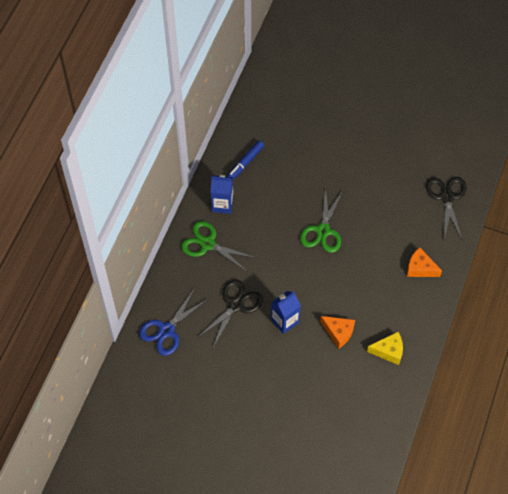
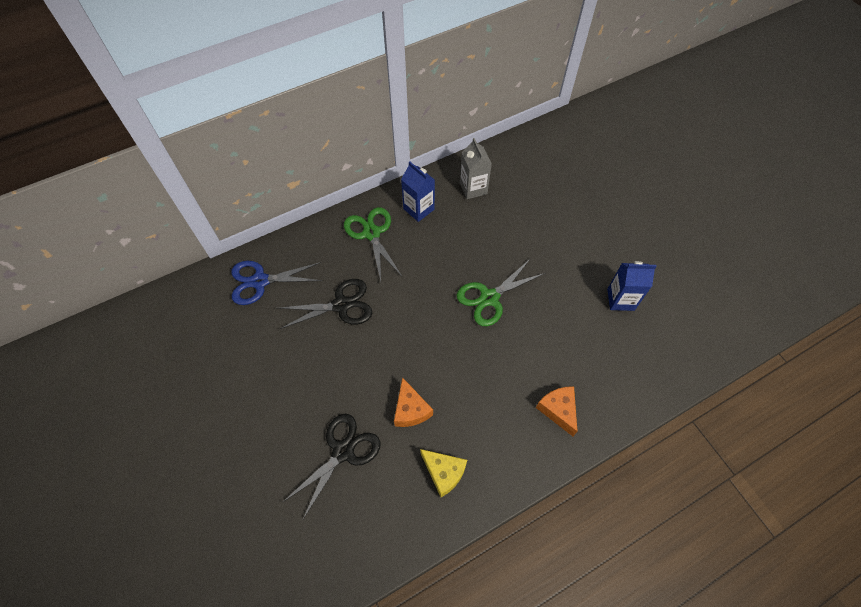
camera: 40 degrees right, 0 degrees up
(245, 163) = (473, 188): blue marker -> grey carton
(285, 321) = (370, 356): blue carton -> blue carton (620, 299)
(447, 197) = (653, 358): black scissors -> black scissors (343, 451)

